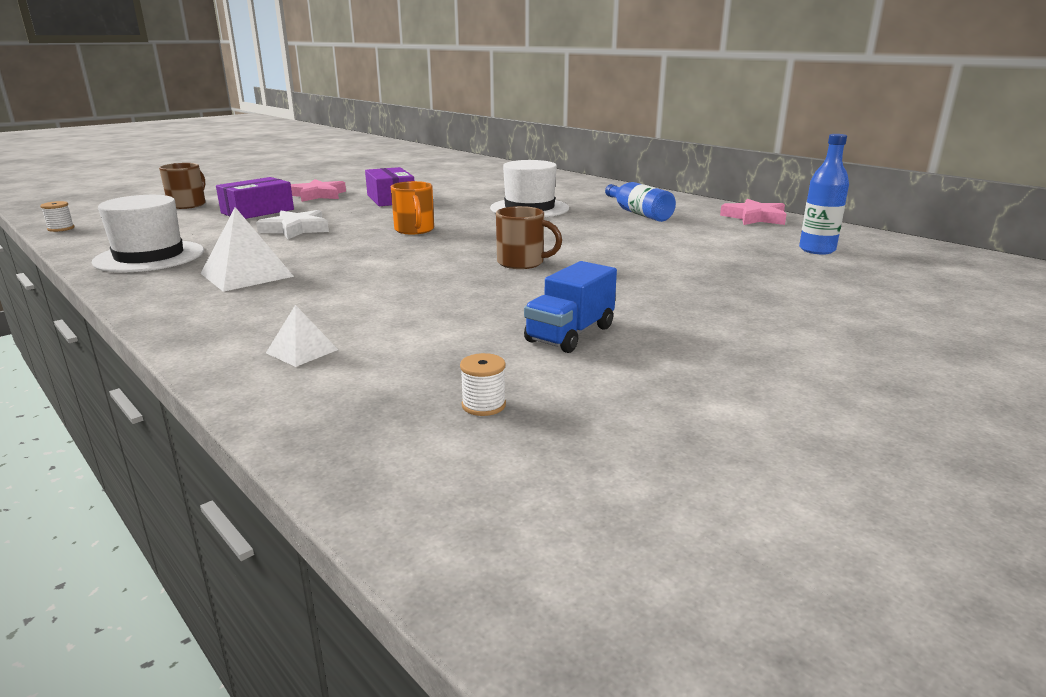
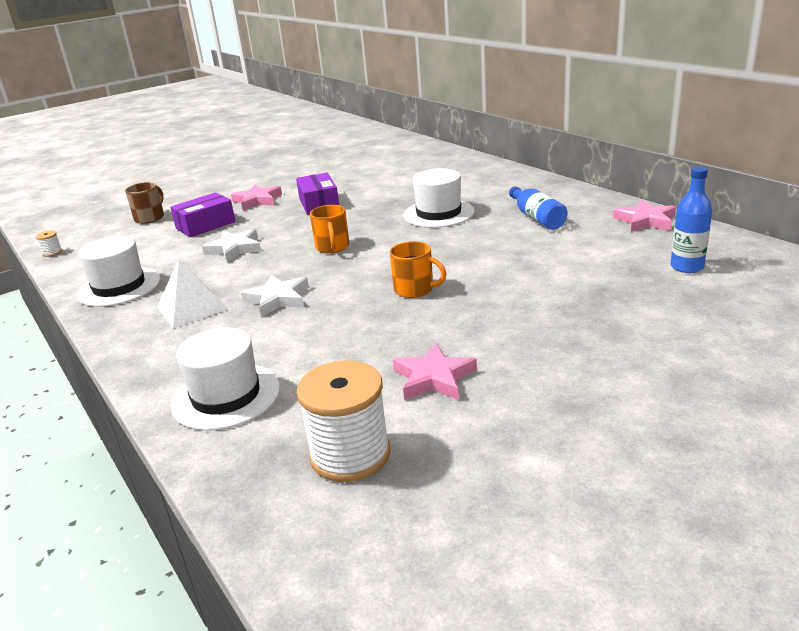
camera: 10 degrees right, 5 degrees up
(302, 351) = (226, 396): white pyramid -> white hat
(356, 268) = (277, 299): none -> white star
(483, 405) = (350, 454): white spool -> white spool, size x2.45
(522, 263) = (415, 289): brown mug -> orange mug
(570, 334) = (434, 378): blue truck -> pink star

